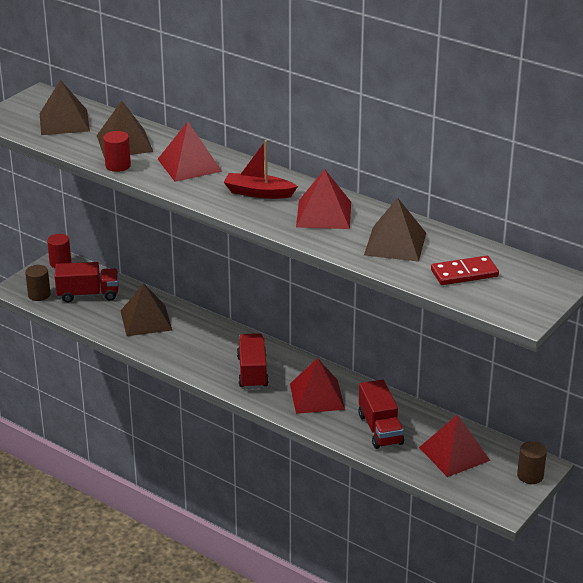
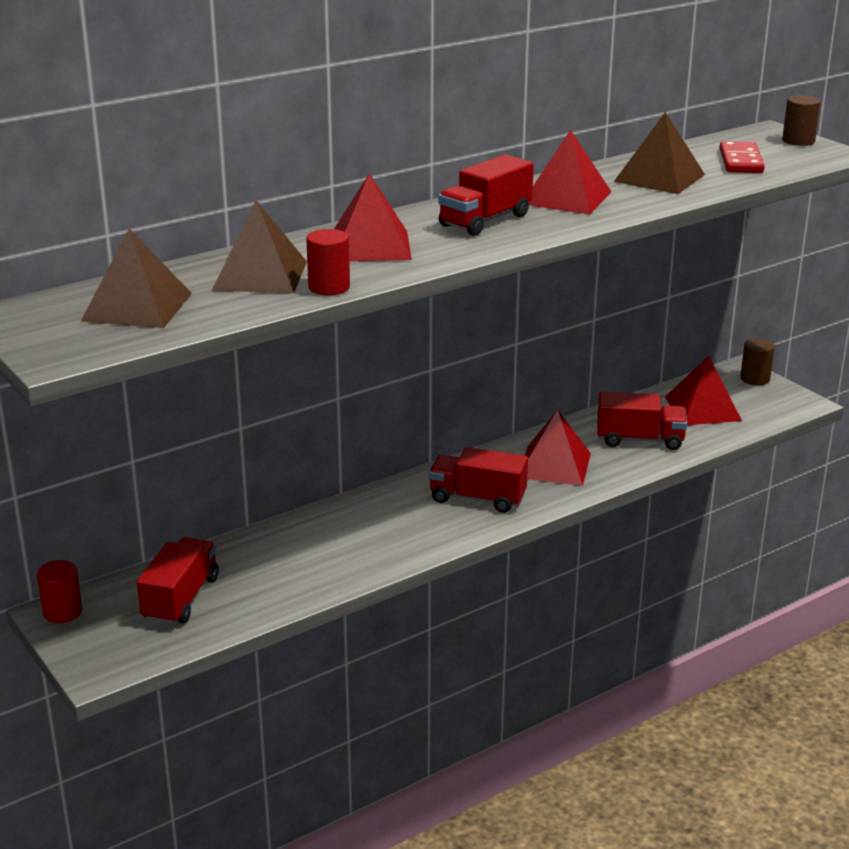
camera: 70 degrees left, 5 degrees down
(39, 295) = (140, 647): brown cylinder -> brown cylinder (798, 141)
(146, 320) = (293, 558): brown pyramid -> none
(258, 193) = (485, 220): red boat -> red truck

